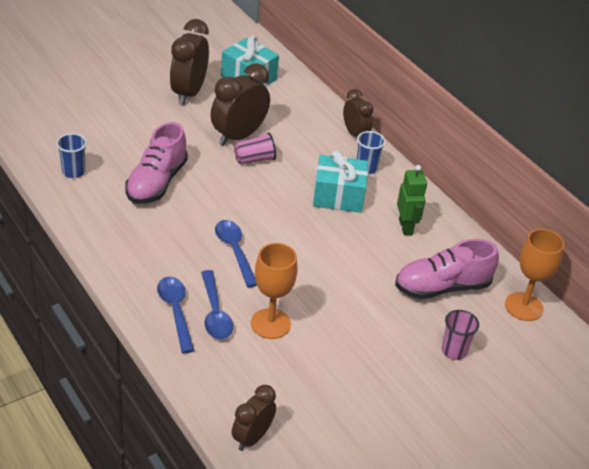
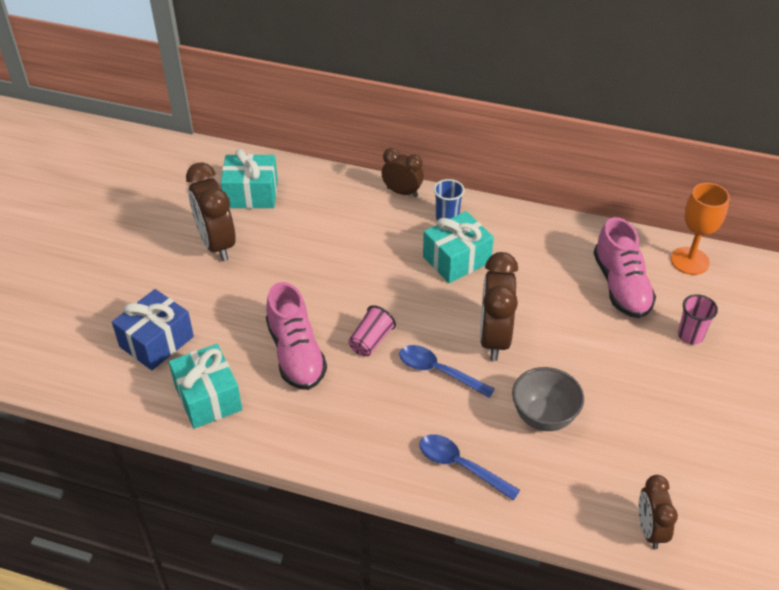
camera: 35 degrees left, 5 degrees up
(73, 172) = (208, 398): blue cup -> turquoise gift
(83, 124) = (156, 341): none -> blue gift
(215, 312) = (491, 441): blue spoon -> none
(238, 136) = (311, 258): brown clock -> brown clock (494, 338)
(254, 159) = (351, 272): pink cup -> pink cup (371, 341)
(270, 324) = (544, 417): orange goblet -> grey bowl
(406, 227) = (537, 251): green robot -> none
(442, 287) = (621, 286): pink shoe -> pink shoe turned 45 degrees counterclockwise

